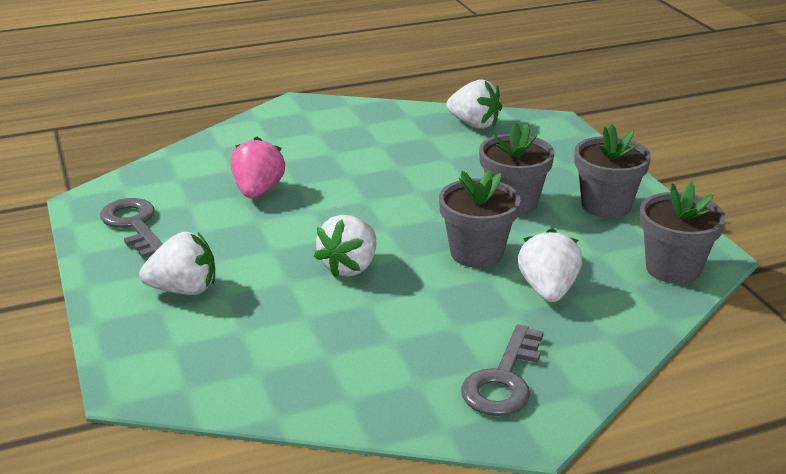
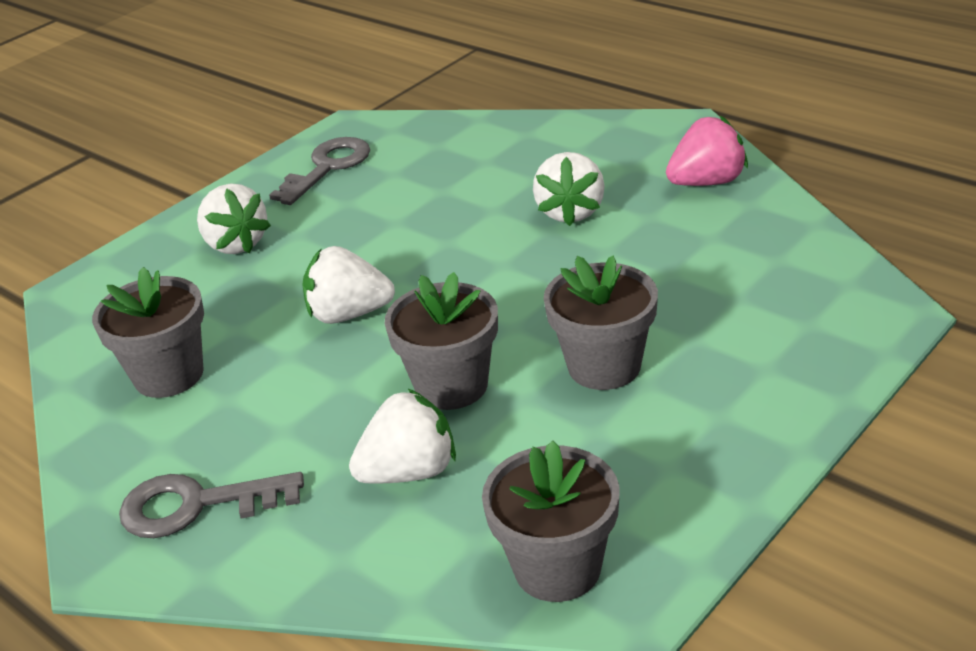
camera: 65 degrees right, 5 degrees up
(258, 191) = (455, 196): pink strawberry -> pink strawberry (707, 182)
(474, 124) = (791, 255): white strawberry -> white strawberry (570, 212)
(606, 205) = (680, 446): grey flower pot -> grey flower pot (169, 375)

